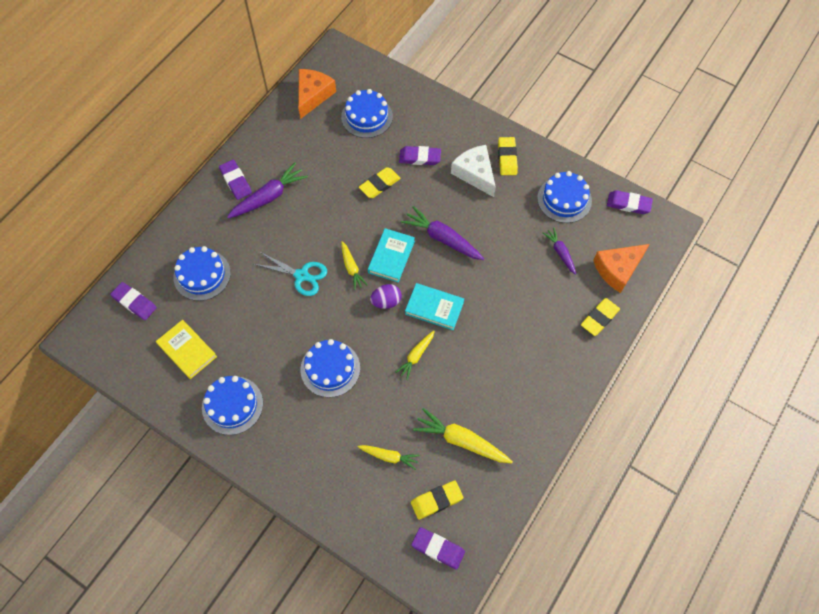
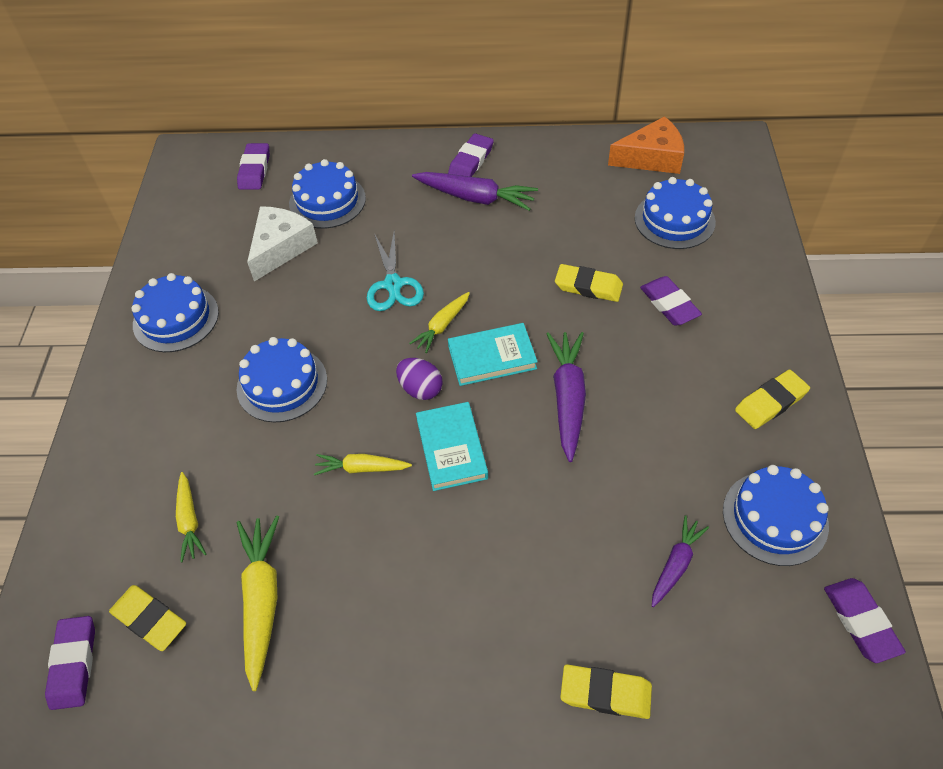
camera: 60 degrees right, 10 degrees down
(187, 350) = (223, 242): yellow book -> none
(475, 174) = (706, 379): white cheese -> white cheese (281, 248)
(618, 269) = (721, 673): orange cheese -> none

